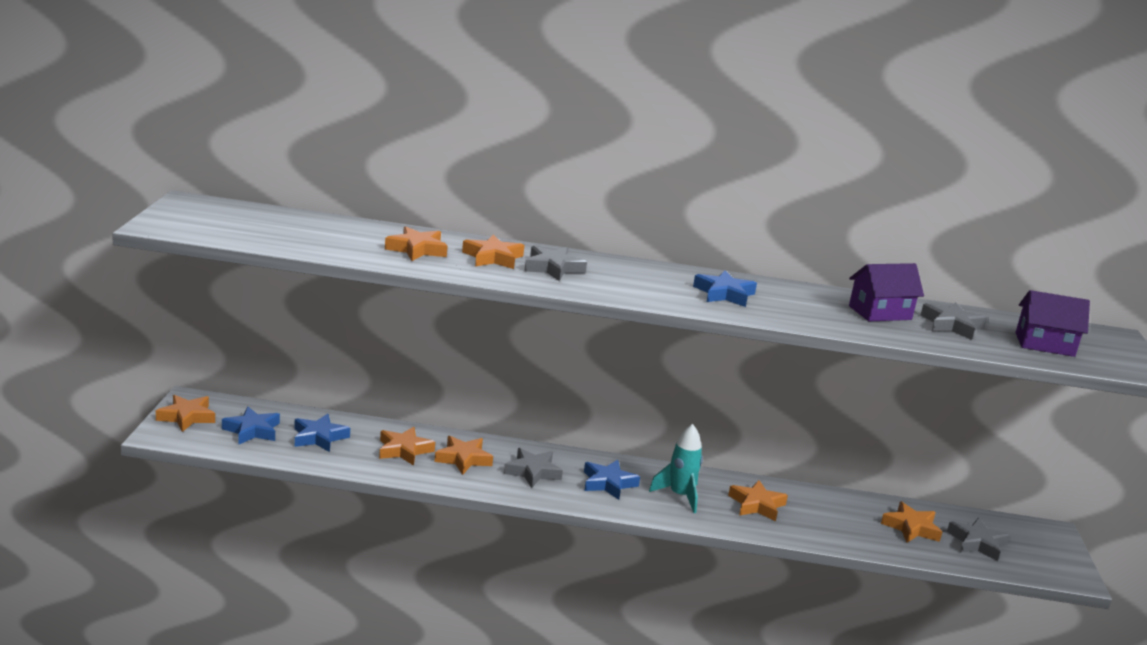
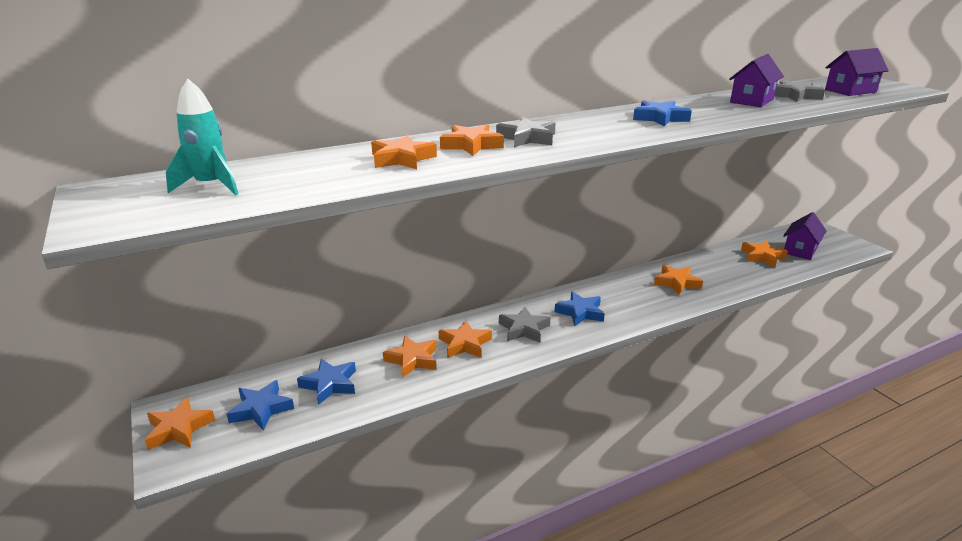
camera: 30 degrees left, 5 degrees up
(680, 496) = (631, 299): turquoise rocket -> turquoise rocket (211, 186)
(977, 543) = (800, 250): grey star -> purple house

